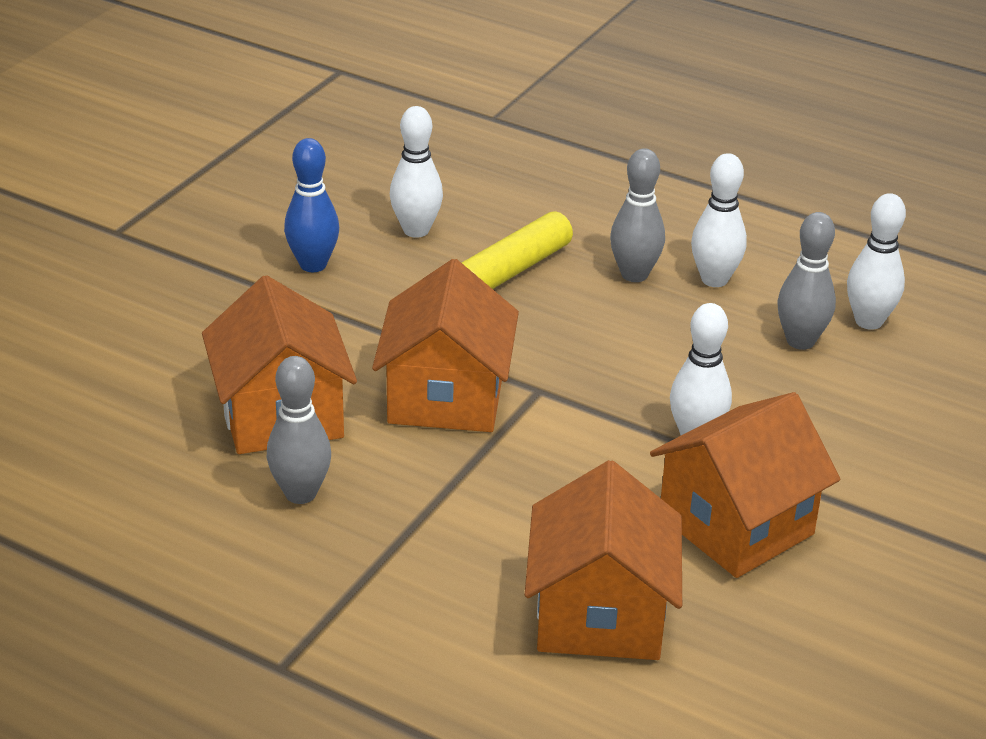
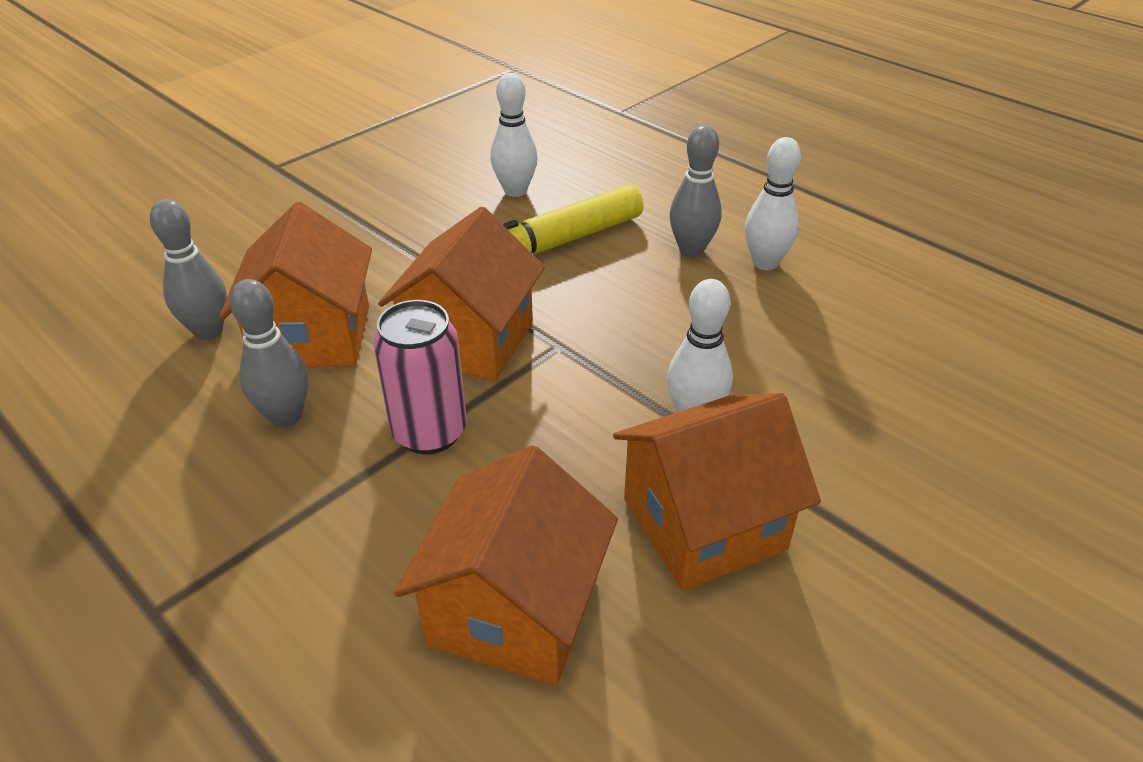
camera: 15 degrees right, 5 degrees up
(313, 265) = (415, 209): blue bowling pin -> none
(451, 487) = (429, 432): none -> pink can
(800, 341) = (832, 332): grey bowling pin -> grey bowling pin (208, 331)
(868, 321) = (907, 321): white bowling pin -> none

